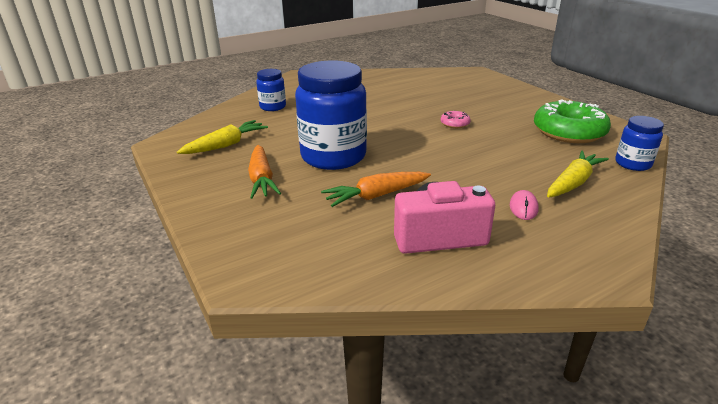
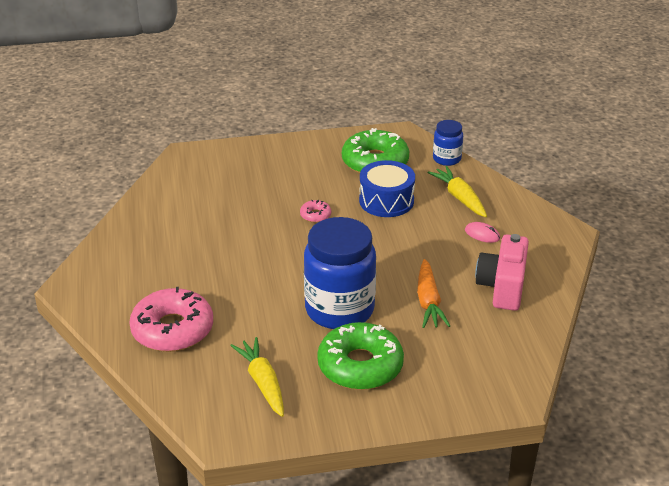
camera: 70 degrees left, 5 degrees up
(262, 179) = (360, 366): orange carrot -> green donut
(273, 107) = (172, 329): blue jar -> pink donut
(515, 147) = (386, 201): none -> blue drum

